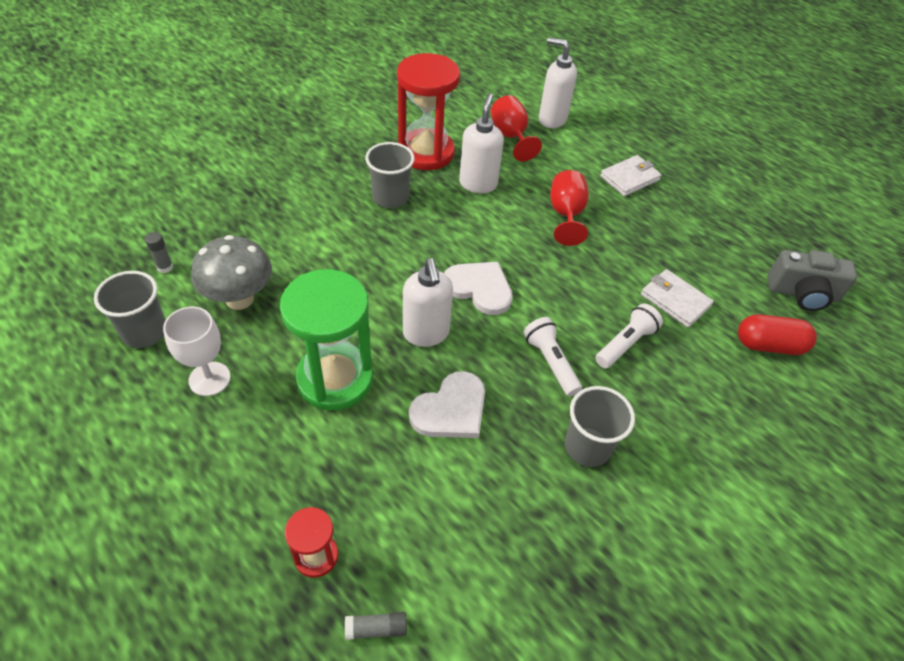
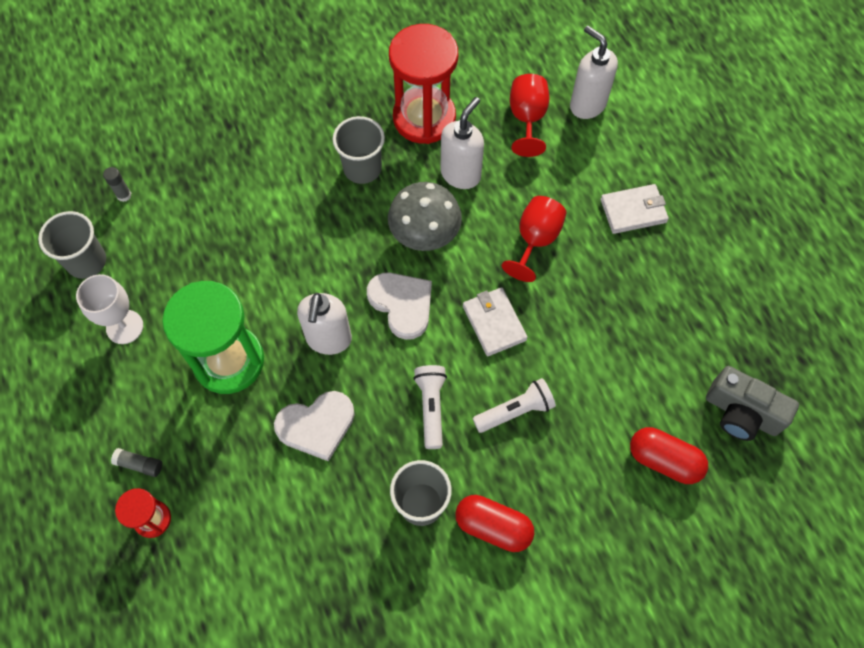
camera: 25 degrees right, 15 degrees up
(239, 299) = (177, 250): grey mushroom -> grey mushroom (425, 236)
(376, 628) = (175, 595): grey glue stick -> grey glue stick (139, 464)
(663, 445) = (493, 526): none -> red capsule
(675, 300) = (594, 378): white wallet -> white wallet (494, 323)

